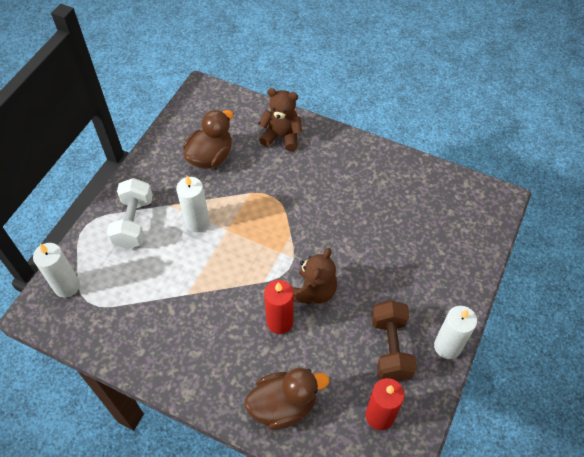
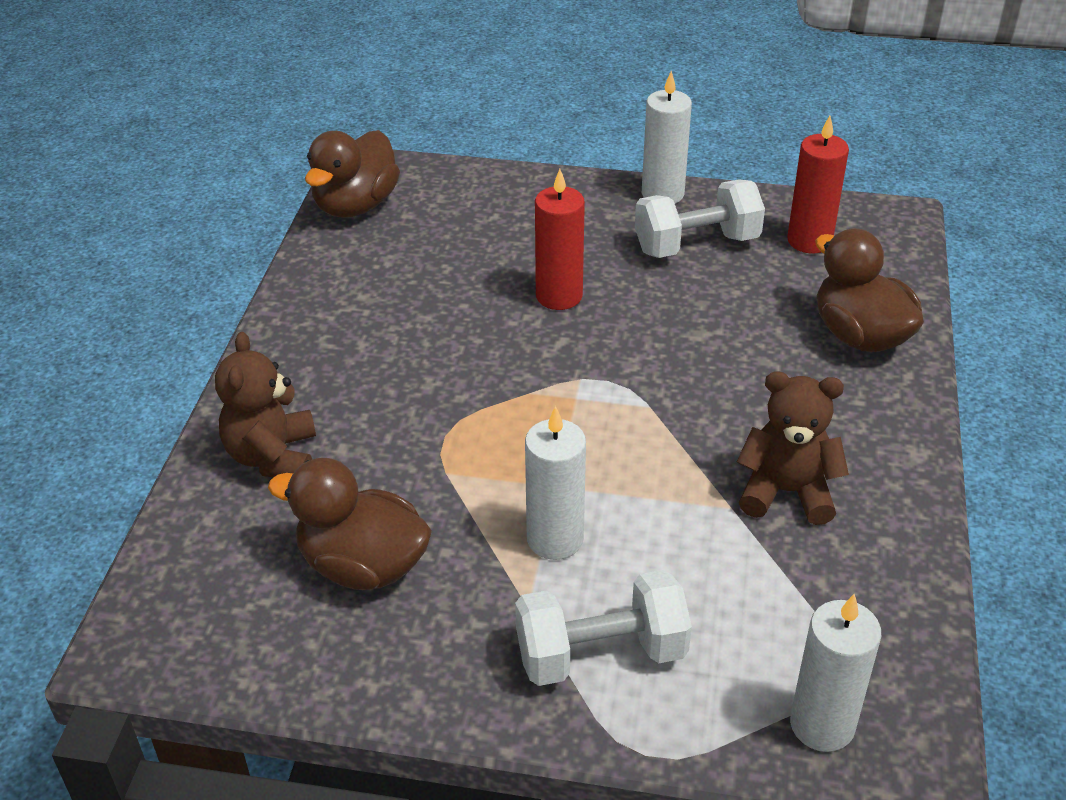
camera: 105 degrees left, 15 degrees down
(279, 322) = (719, 369): red candle -> red candle (559, 296)
(313, 291) = (639, 340): brown teddy bear -> brown teddy bear (786, 492)
(390, 348) = (696, 244): brown dumbbell -> white dumbbell
(463, 190) = (356, 205): none -> brown duck

